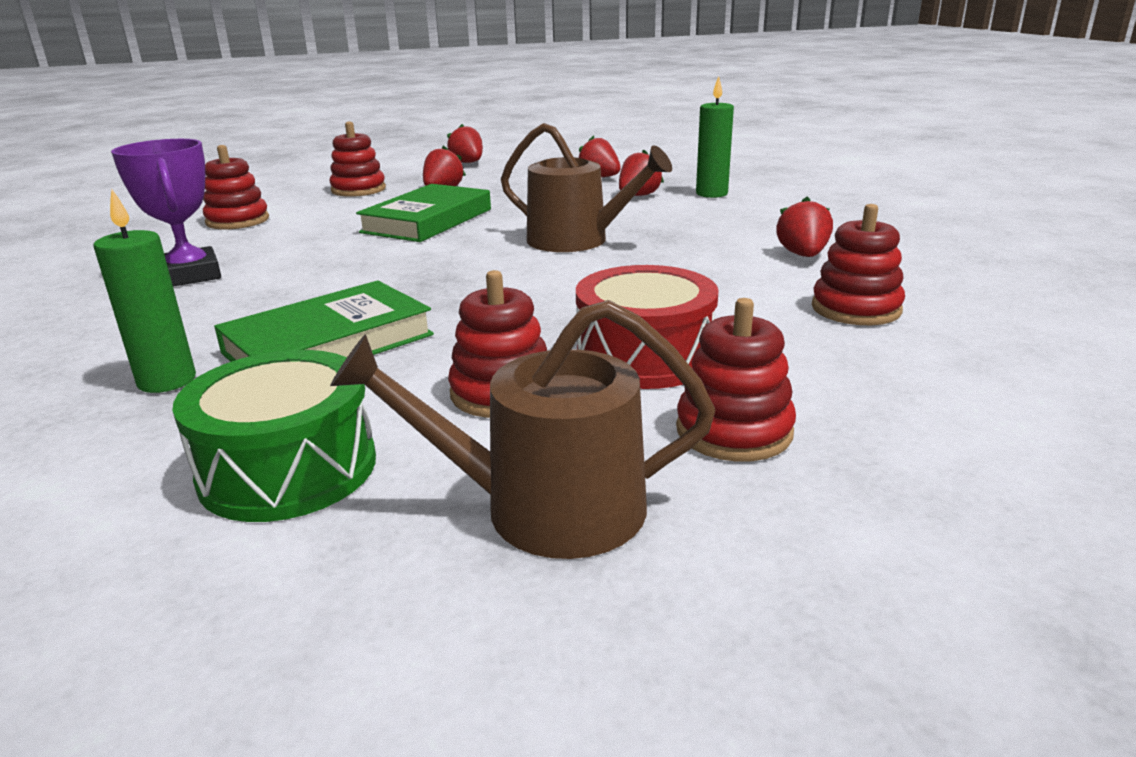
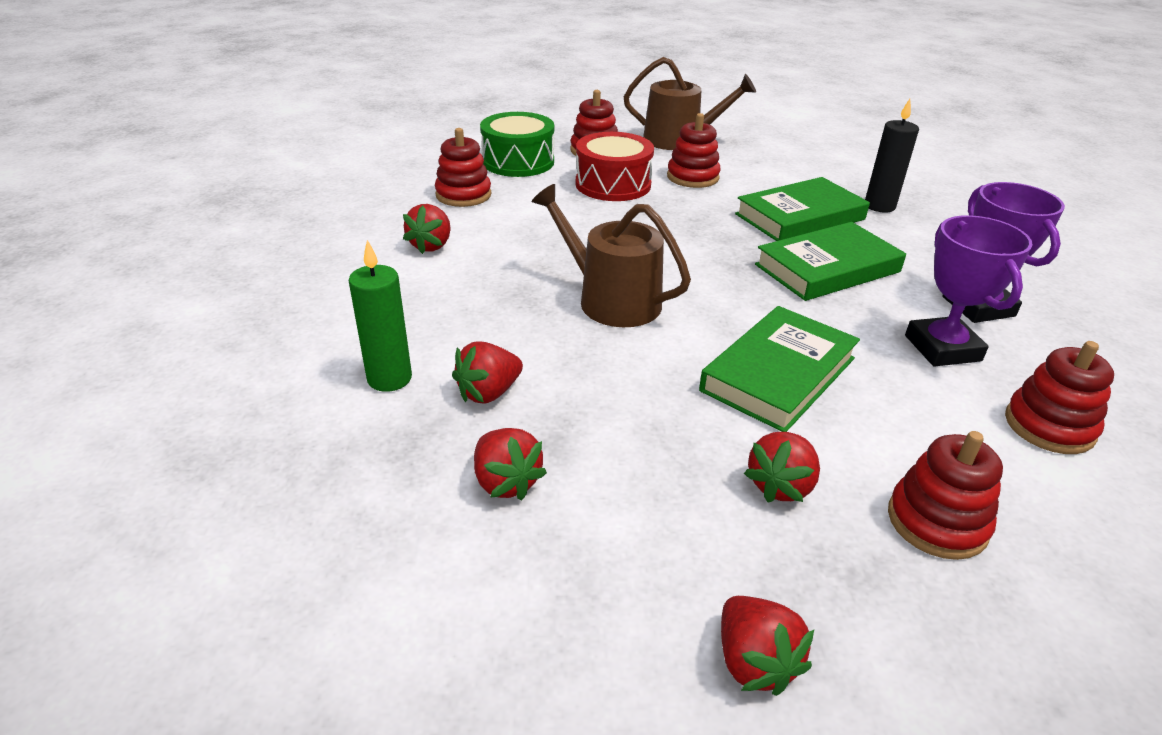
camera: 170 degrees left, 10 degrees up
(167, 381) = (879, 206): green candle -> black candle
(270, 245) = (942, 348): none -> purple trophy
(288, 469) = (781, 161): green drum -> green drum (518, 162)
(334, 288) = (827, 268): none -> green book

